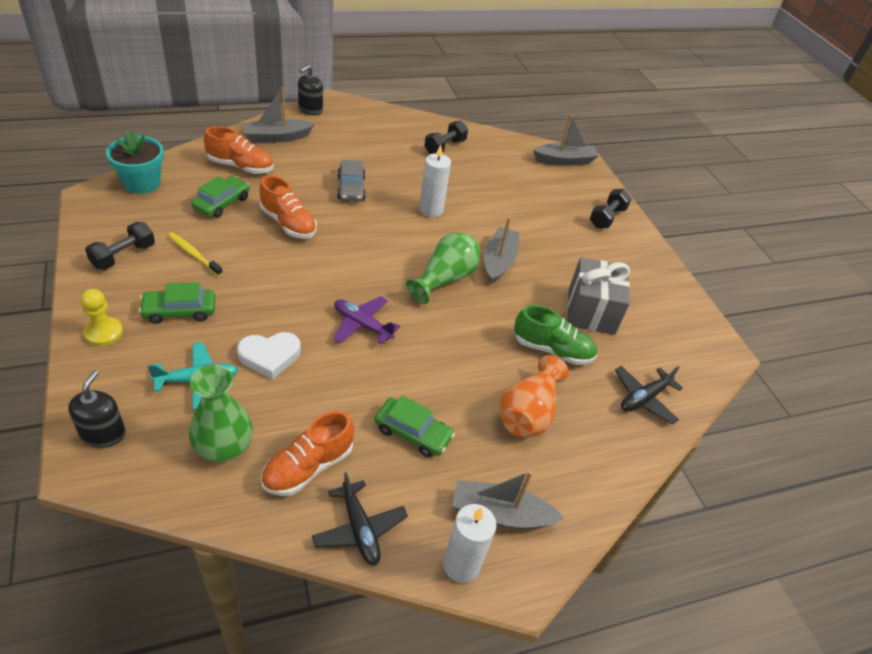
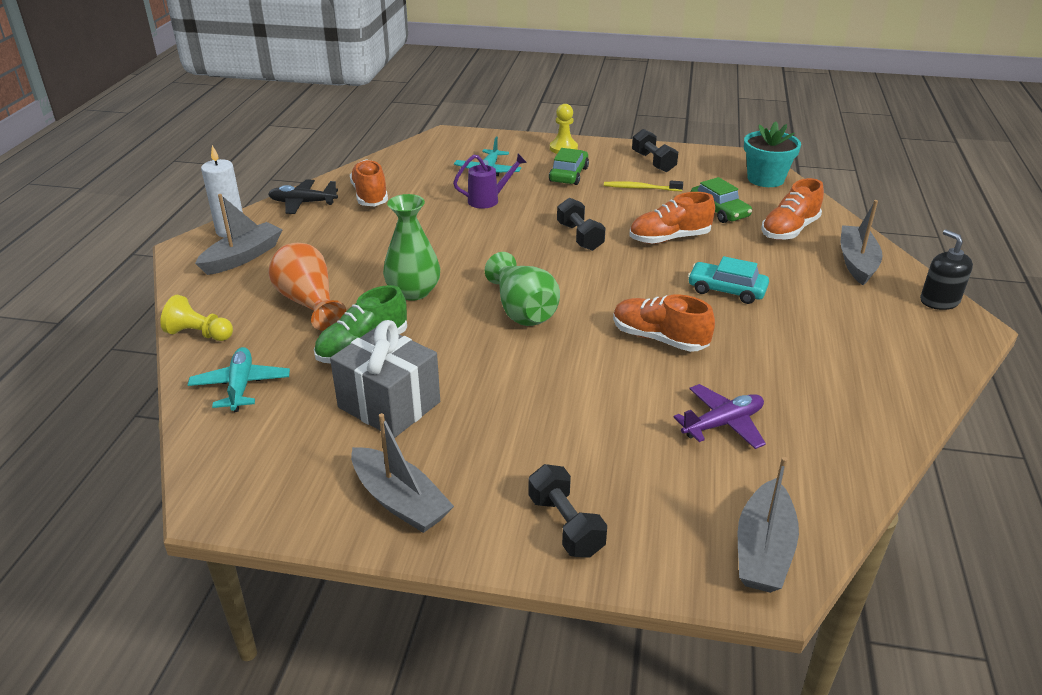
camera: 125 degrees right, 10 degrees down
(103, 433) = (468, 141): black soap dispenser -> none
(194, 254) = (641, 188): yellow toothbrush -> yellow toothbrush turned 150 degrees counterclockwise
(223, 446) = (419, 172): green vase -> green vase (413, 292)
(270, 356) = (489, 200): white heart -> purple watering can
(351, 188) = (726, 290): grey car -> turquoise car
(362, 325) = (491, 246): purple plane -> purple plane (722, 424)
(413, 433) = (353, 241): green car -> none
(431, 210) = (659, 339): white candle -> orange shoe
(445, 147) = (825, 401): black dumbbell -> black dumbbell (580, 237)
(498, 261) = (528, 361): grey boat -> grey boat (400, 501)
(622, 466) = (199, 334): none -> yellow pawn
(644, 398) = (241, 386): black plane -> turquoise plane

